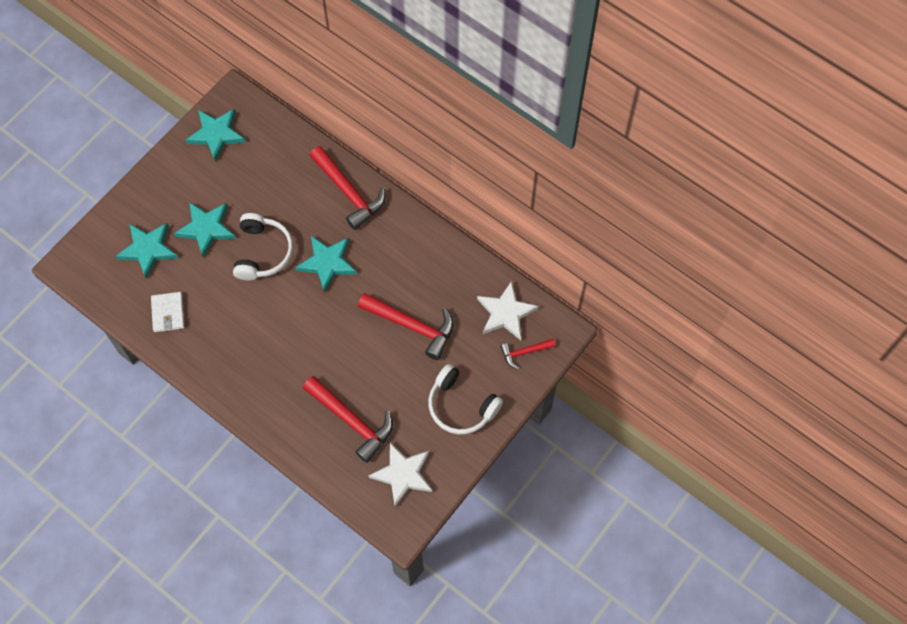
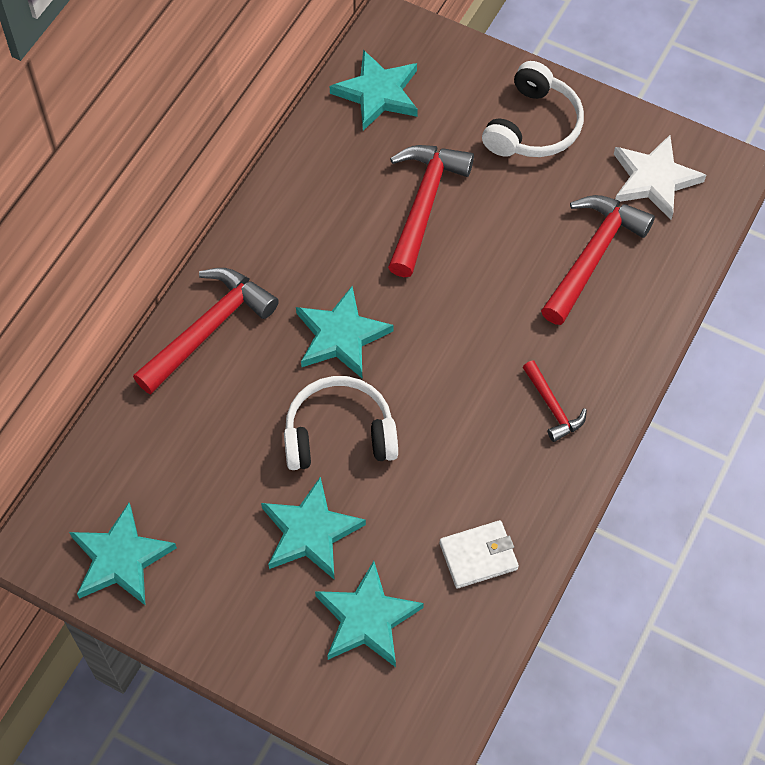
camera: 100 degrees left, 5 degrees down
(505, 313) = (378, 93): white star -> turquoise star
(524, 352) = (433, 64): red hammer -> red hammer (552, 407)

